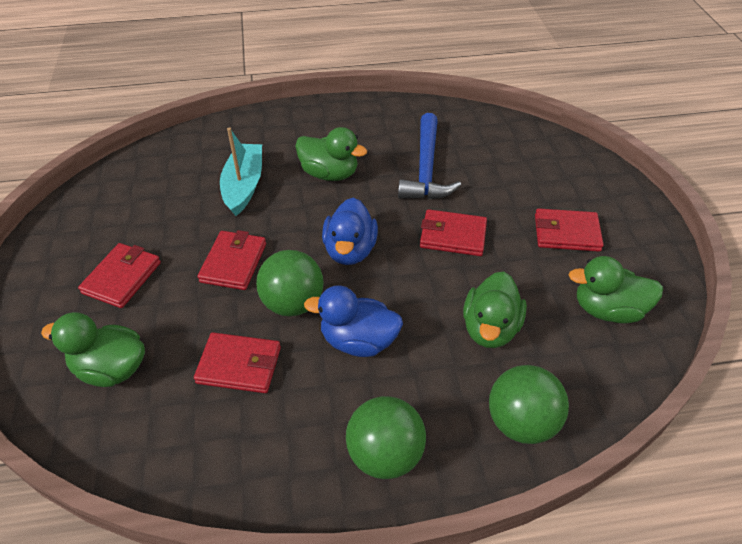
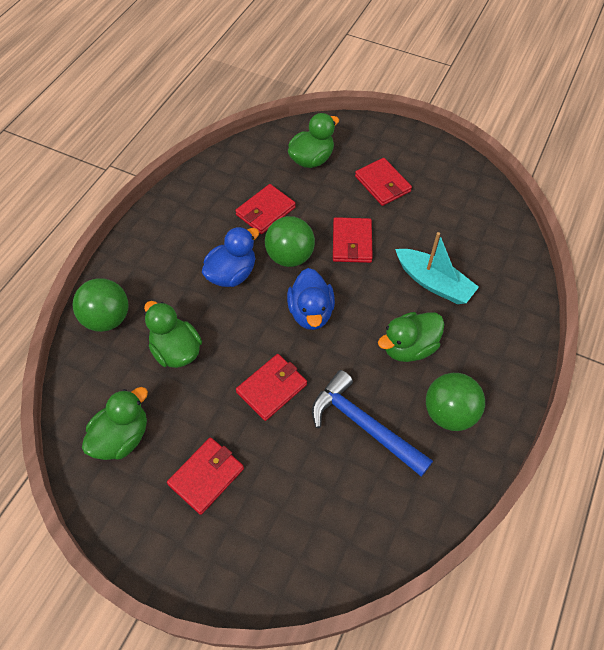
camera: 125 degrees right, 10 degrees up
(233, 263) = (352, 242): red wallet -> red wallet turned 45 degrees clockwise
(350, 250) = (311, 312): blue duck -> blue duck turned 135 degrees counterclockwise
(385, 454) = (153, 245): green ball -> green ball (449, 413)

